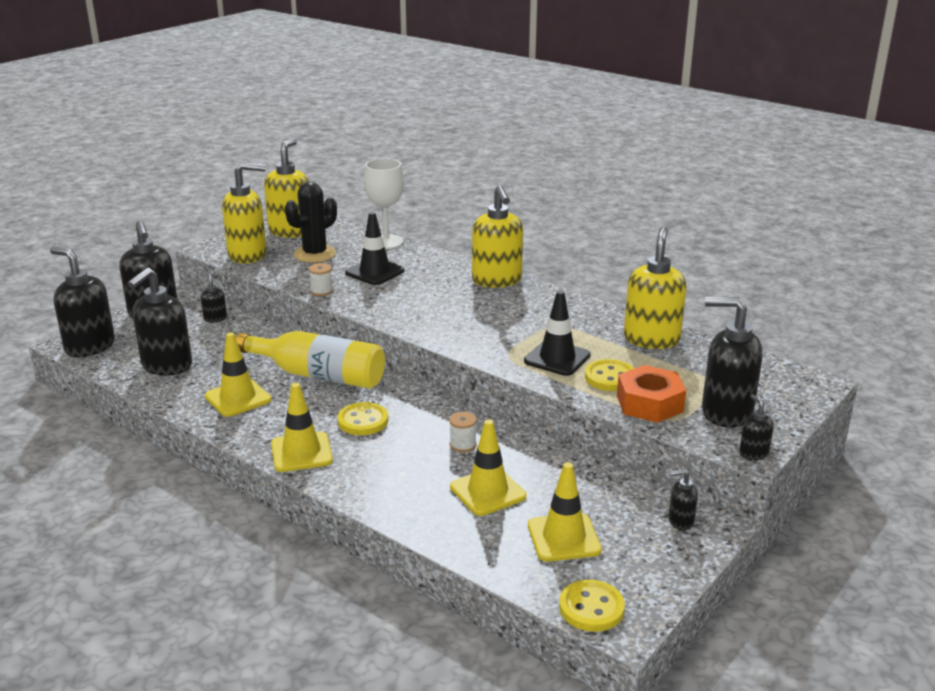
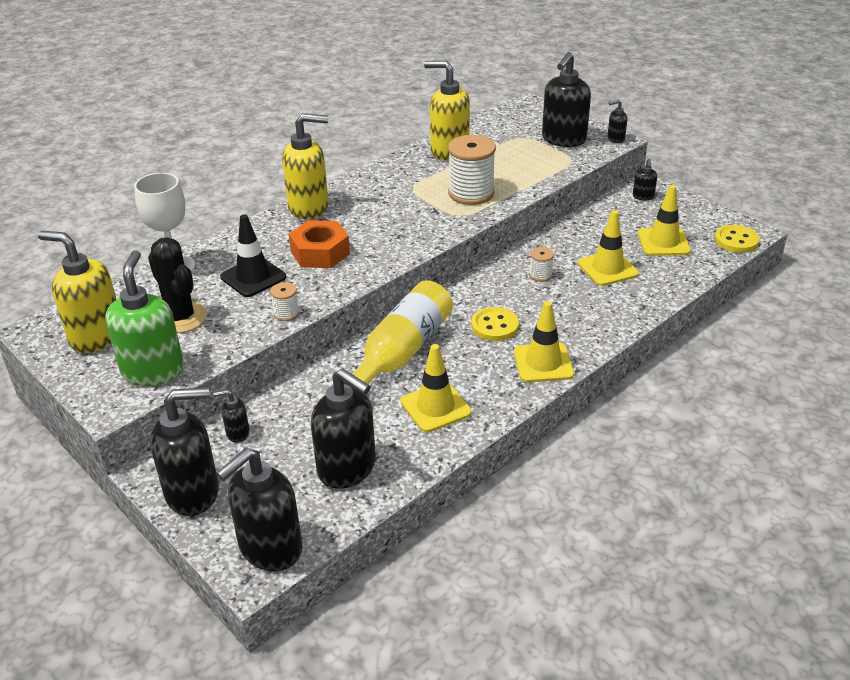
camera: 80 degrees left, 10 degrees up
(248, 255) = (153, 371): yellow soap dispenser -> green soap dispenser
(557, 358) = (471, 193): black traffic cone -> white spool
(610, 377) = (507, 175): yellow button -> none
(649, 403) = (548, 164): orange nut -> orange nut (320, 253)

